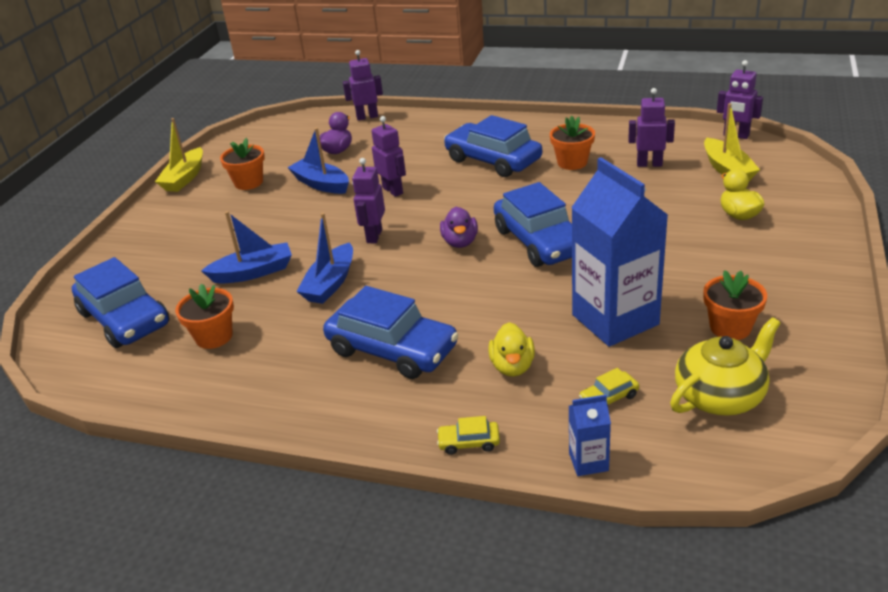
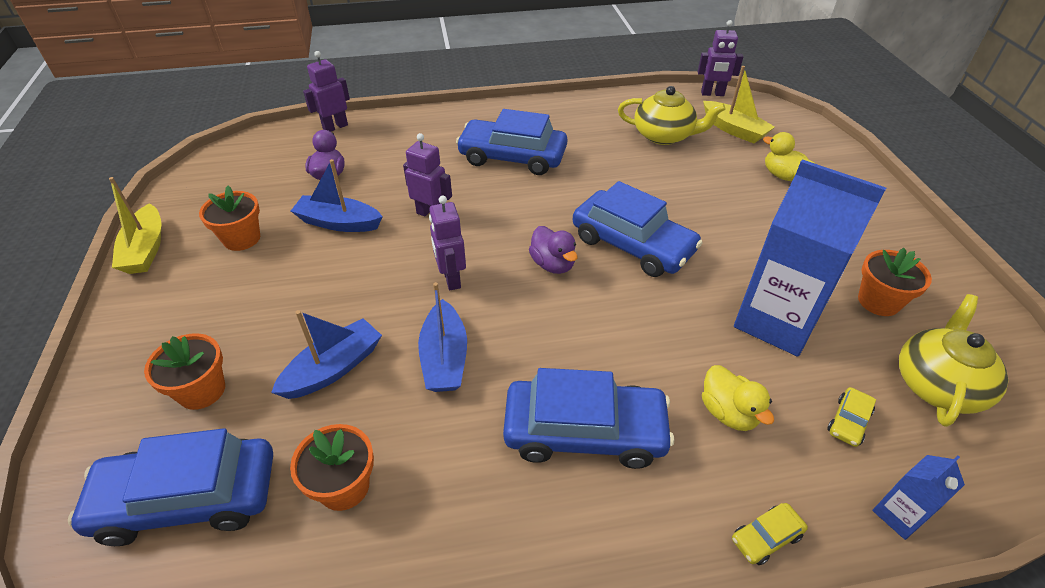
camera: 30 degrees left, 10 degrees up
(124, 319) = (188, 498): blue car -> blue car turned 150 degrees clockwise
(572, 162) = (592, 146): orange flower pot -> orange flower pot (202, 390)
(649, 164) = (664, 136): purple robot -> yellow teapot

